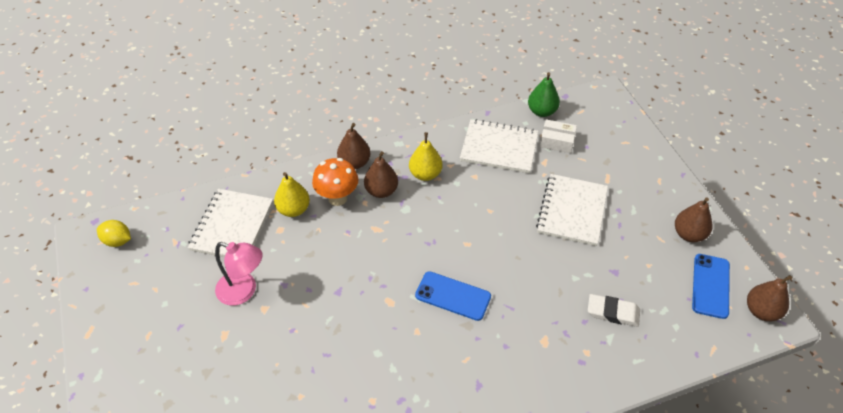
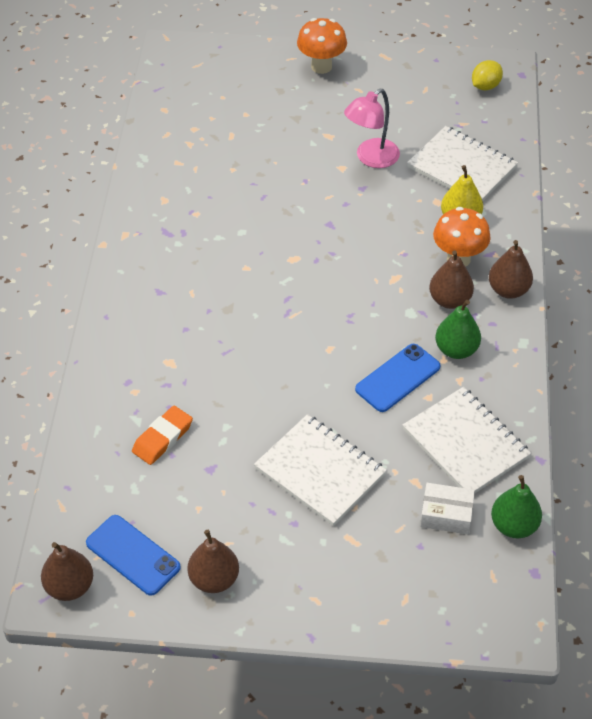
camera: 115 degrees right, 0 degrees up
(118, 381) = (321, 66): none -> orange mushroom
(425, 174) = (456, 350): yellow pear -> green pear
(453, 296) = (269, 310): blue phone -> blue phone (398, 378)
(499, 148) = (465, 443): white notebook -> white notebook turned 75 degrees counterclockwise
(557, 141) = (446, 514): white box -> white box turned 60 degrees clockwise
(613, 312) = (162, 438): white eraser -> orange eraser

